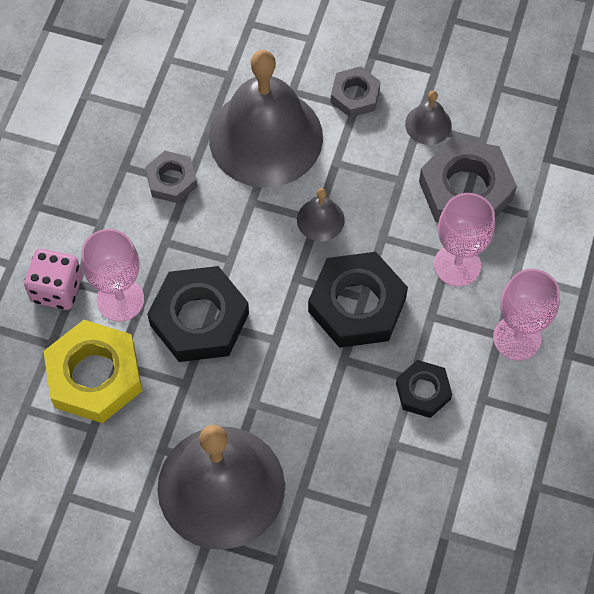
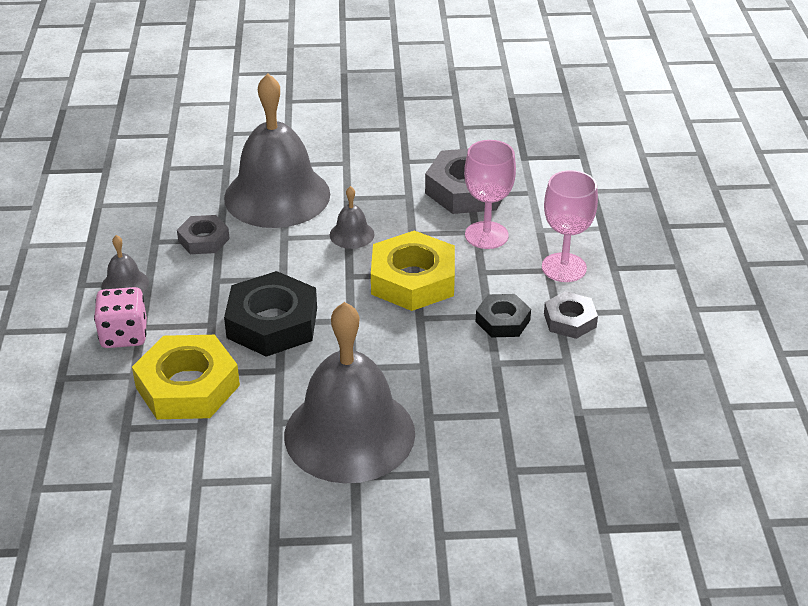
camera: 20 degrees left, 25 degrees down
(120, 299) = (190, 328): pink goblet -> none
(355, 95) = (342, 155): grey nut -> grey nut (569, 320)
(357, 305) = (413, 280): black nut -> yellow nut
(428, 124) = (414, 159): grey bell -> grey bell (125, 284)

